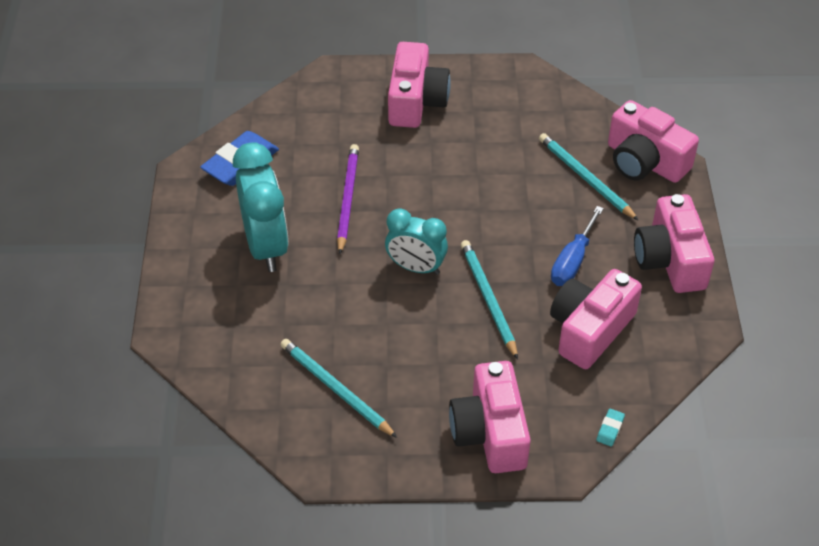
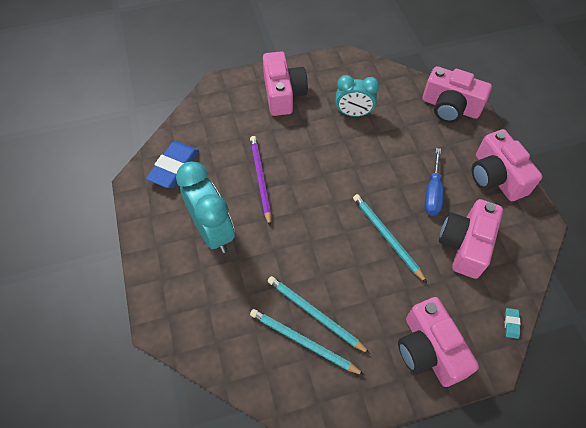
camera: 15 degrees left, 10 degrees up
(416, 267) = (327, 223): turquoise clock -> turquoise clock (353, 113)
(585, 178) = (417, 128): turquoise pencil -> turquoise pencil (315, 314)

